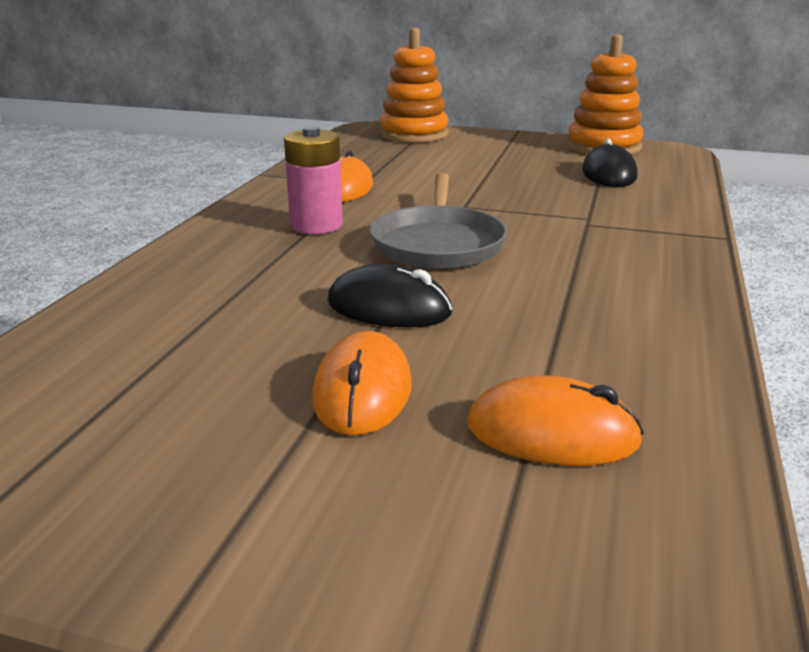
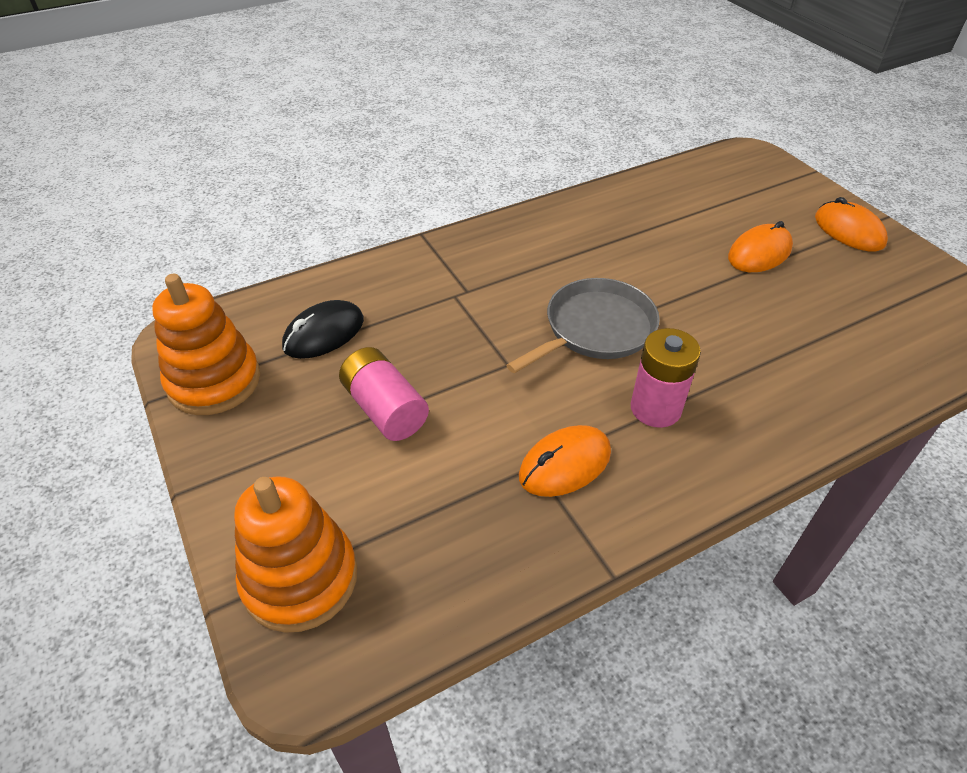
camera: 135 degrees left, 20 degrees up
(389, 308) = (695, 291): black mouse -> none
(493, 169) = (385, 409): none -> pink battery
(552, 433) = (703, 203): orange mouse -> orange mouse (849, 231)

